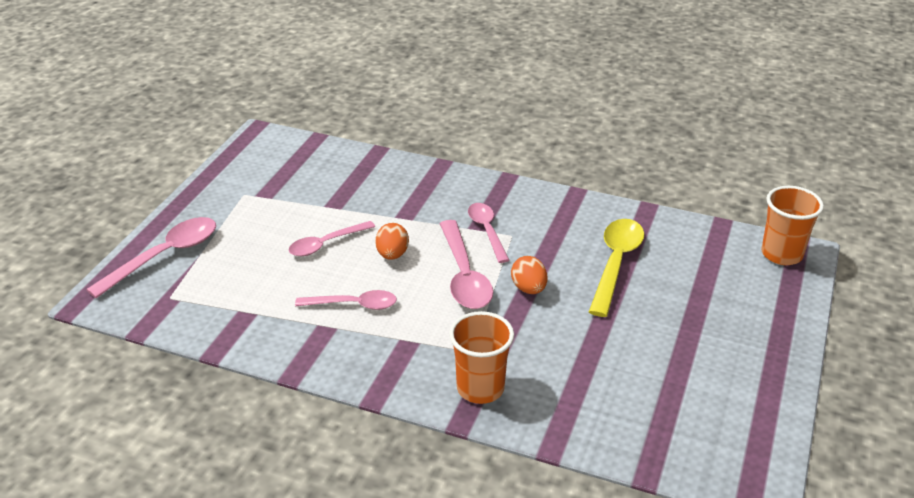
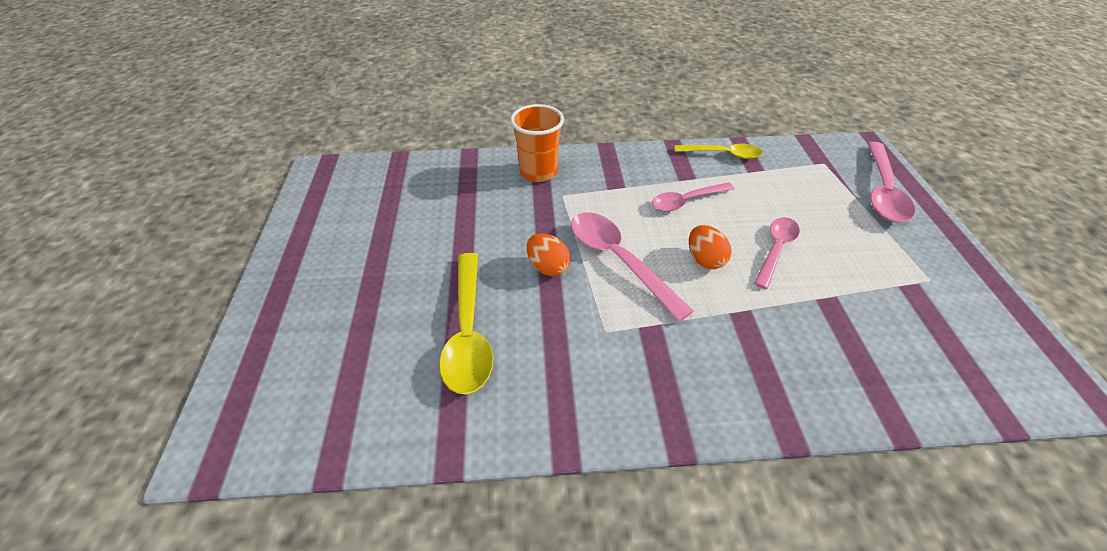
camera: 155 degrees right, 10 degrees up
(255, 341) = (723, 154): none -> yellow spoon
(487, 231) = (637, 327): pink spoon -> none
(781, 254) = (245, 432): orange cup -> none

